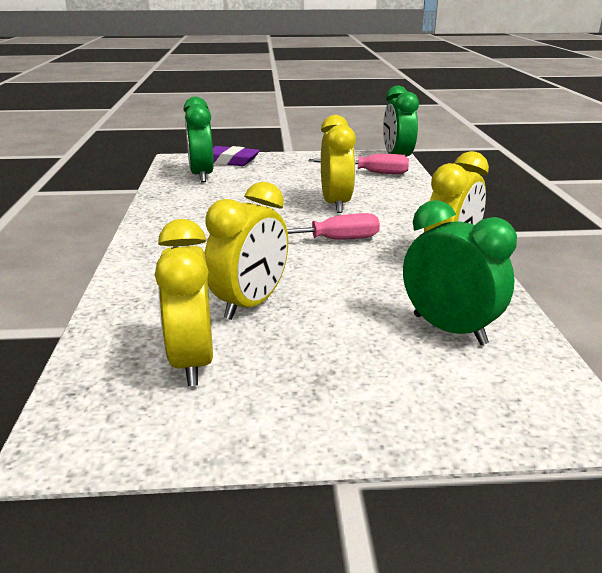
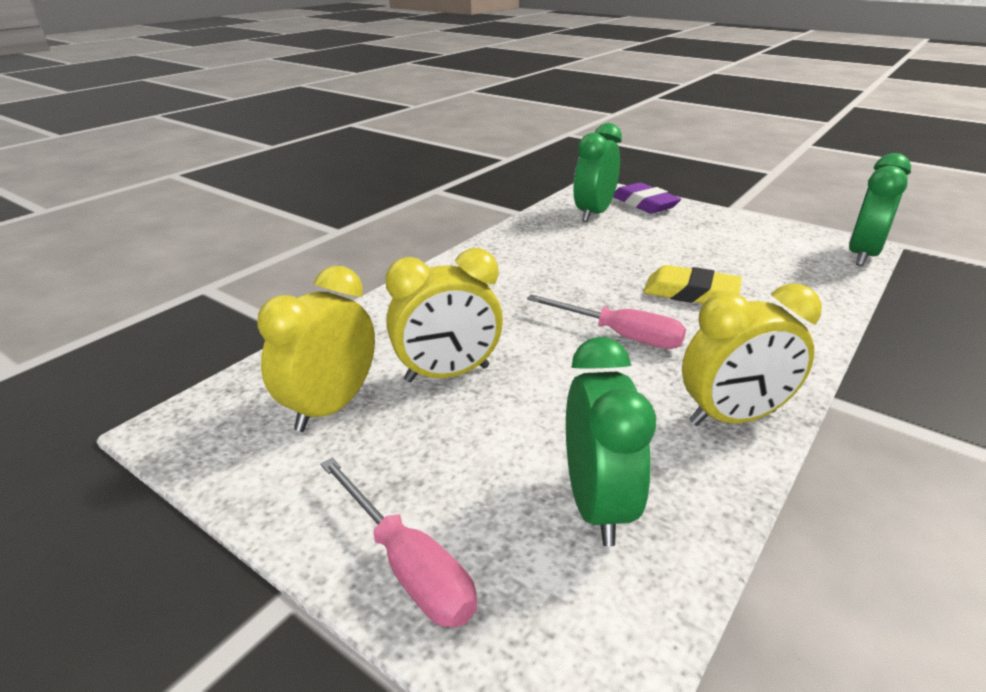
camera: 40 degrees right, 5 degrees up
(336, 204) = (690, 293): yellow clock -> yellow eraser
(370, 173) = (794, 265): pink screwdriver -> pink screwdriver (407, 565)

